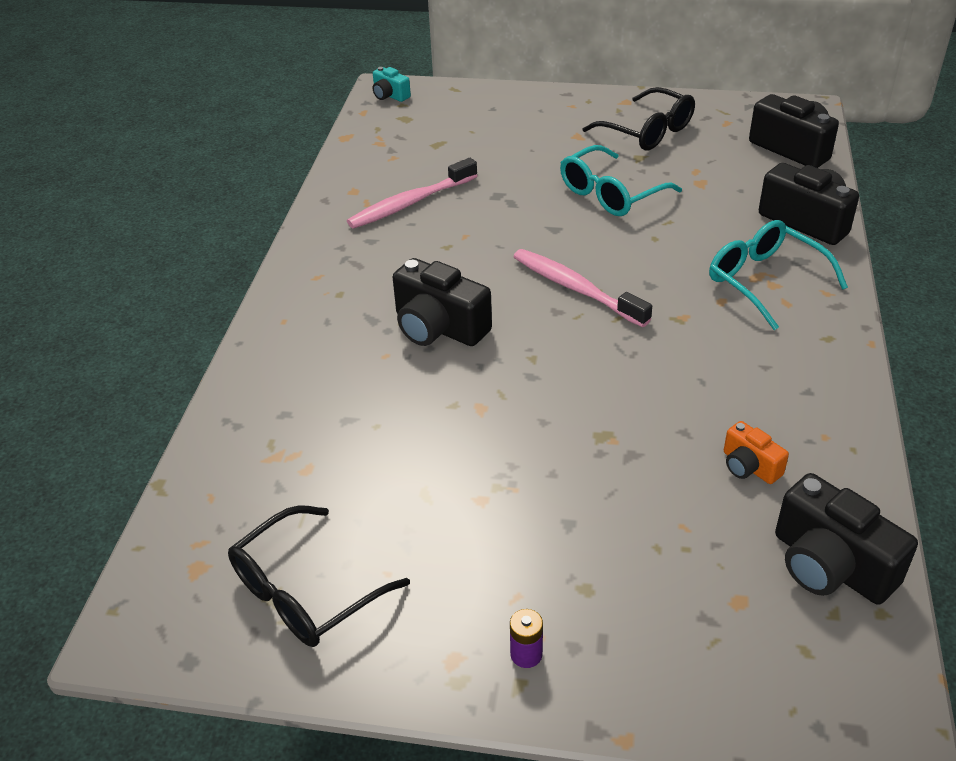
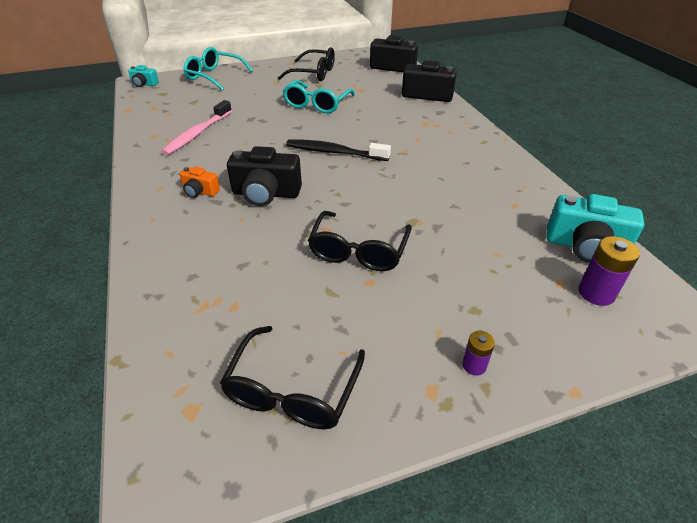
camera: 30 degrees left, 0 degrees up
(498, 453) = (358, 251): none -> black glasses
(575, 288) = (334, 152): pink toothbrush -> black toothbrush
(749, 466) = (502, 212): orange camera -> orange camera (200, 191)
(764, 281) = (431, 124): turquoise glasses -> turquoise glasses (214, 76)
(778, 636) = (596, 293): none -> purple battery
(830, 565) = (585, 246): black camera -> turquoise camera

